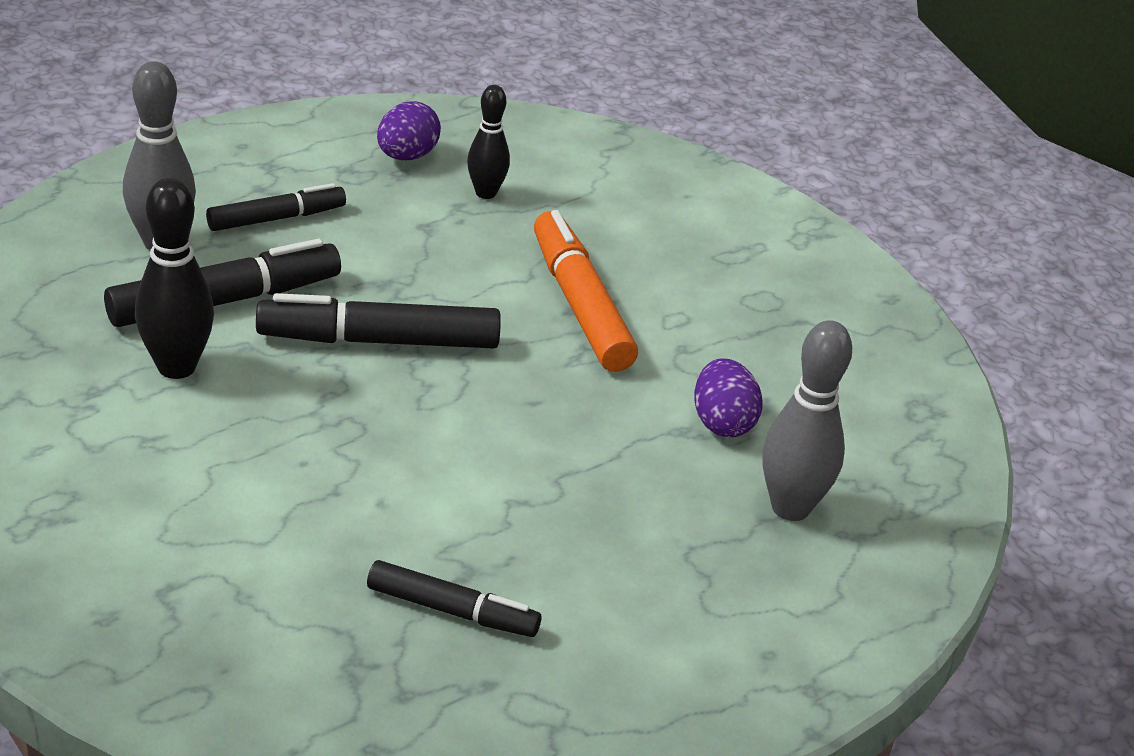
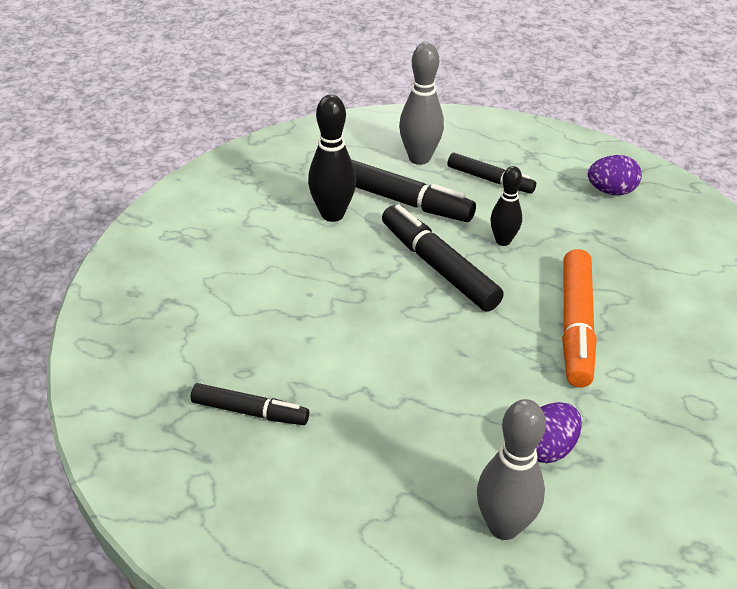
camera: 60 degrees right, 5 degrees up
(452, 610) = (250, 411): black marker -> black marker turned 60 degrees counterclockwise
(485, 193) = (624, 235): black bowling pin -> black bowling pin (503, 241)
(580, 305) = (576, 326): orange marker -> orange marker turned 150 degrees clockwise

